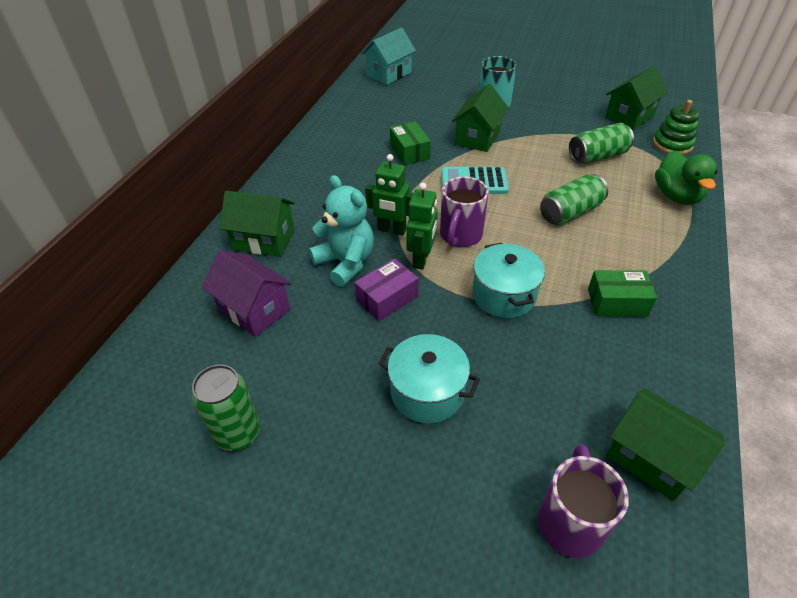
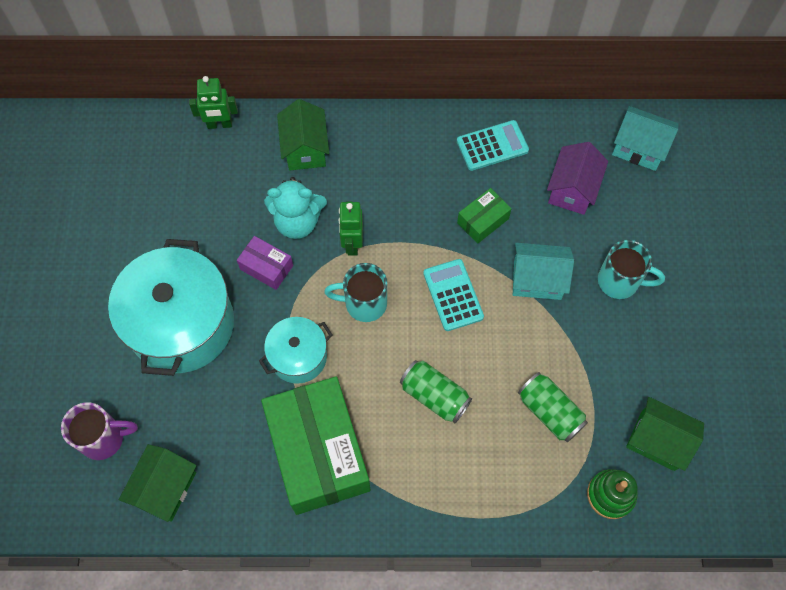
camera: 70 degrees right, 20 degrees up
(238, 433) = (118, 217): green can -> none
(254, 309) = (225, 177): purple house -> purple house (572, 189)
(342, 132) = (492, 146): none -> turquoise calculator
(346, 263) = (297, 222): turquoise teddy bear -> turquoise teddy bear turned 60 degrees clockwise
(421, 259) = (321, 279): green robot -> green robot (219, 124)
(427, 392) = (182, 324): turquoise pot -> turquoise pot, size x1.88
(460, 236) = (364, 303): purple mug -> turquoise mug
(477, 137) = (537, 280): green house -> turquoise house
(617, 302) = (318, 452): green box -> green box, size x2.25
(676, 196) = (503, 501): green duck -> none

